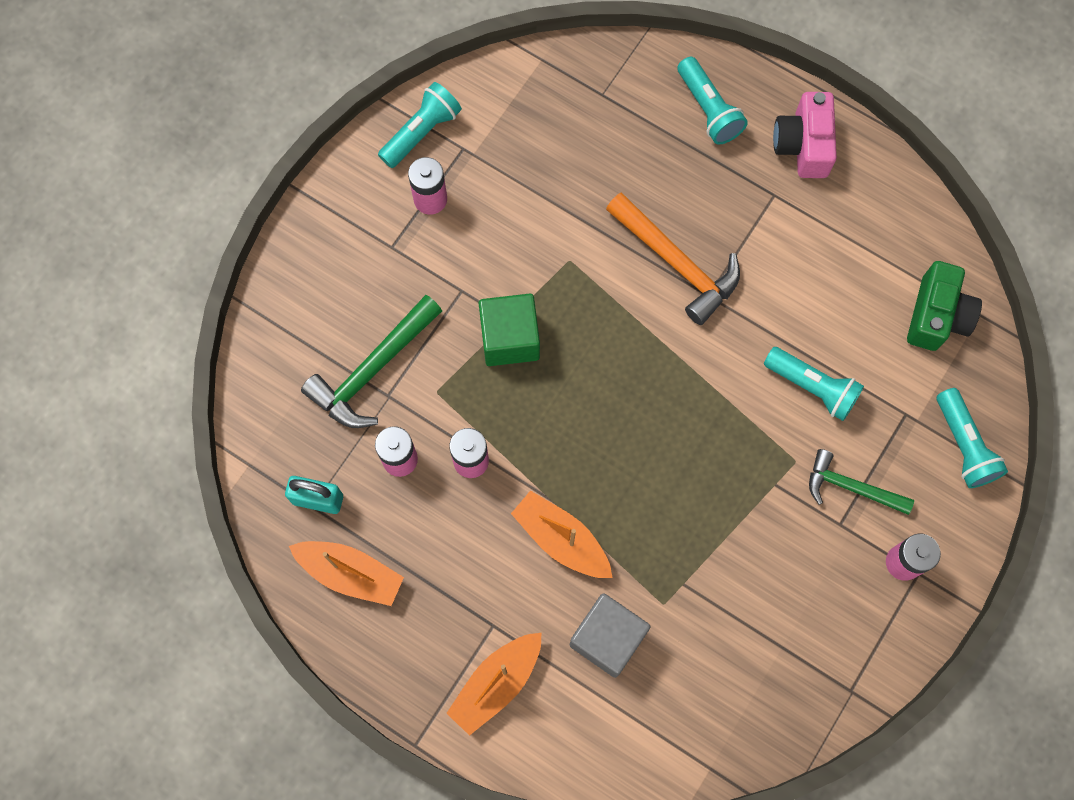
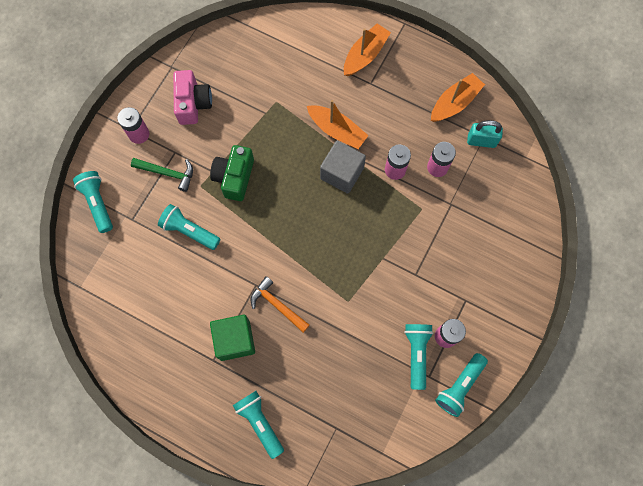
camera: 175 degrees right, 0 degrees up
(350, 573) = (454, 103): orange boat -> orange boat turned 120 degrees clockwise
(372, 370) = (463, 218): green hammer -> none
(476, 179) = (417, 353): none -> turquoise flashlight
(510, 338) = (381, 245): green cube -> green cube (235, 340)
(607, 638) = (306, 81): grey cube -> grey cube (342, 173)
(677, 263) = (277, 305): orange hammer -> orange hammer, size x0.66
(803, 145) = (192, 400): pink camera -> pink camera (193, 103)
(937, 316) = (108, 284): green camera -> green camera (234, 177)

